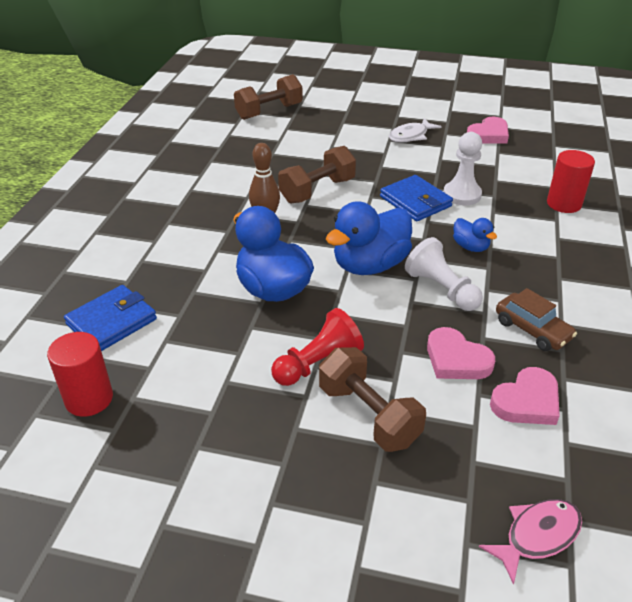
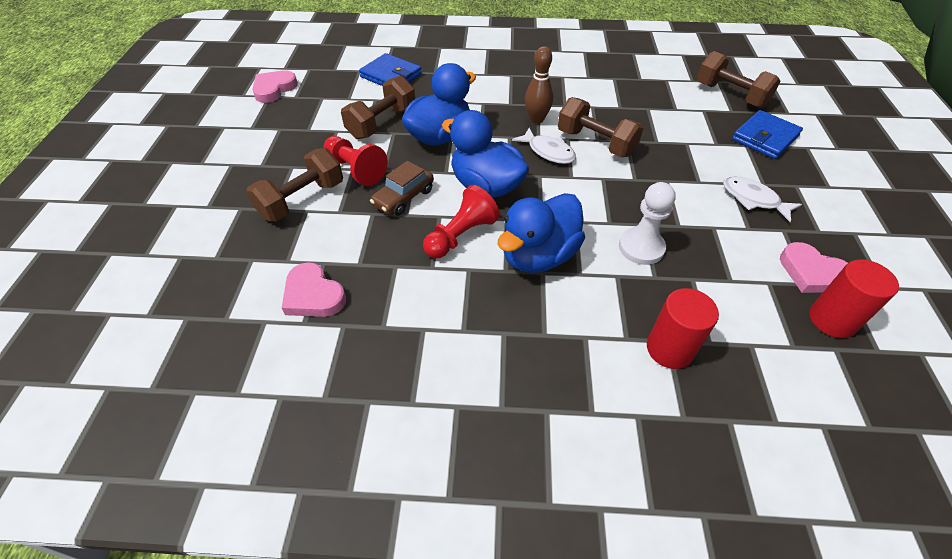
camera: 80 degrees right, 10 degrees up
(89, 399) = (321, 83): red cylinder -> red cylinder (832, 320)
(225, 336) = (382, 123): none -> brown dumbbell
(323, 219) = (548, 152): none -> white fish
(415, 201) = (608, 210): blue wallet -> blue wallet (765, 138)
(441, 289) = (461, 235): white pawn -> red pawn
(456, 359) = (364, 247): pink heart -> pink heart (274, 89)
(470, 247) = (538, 256): blue duck -> blue duck, size x2.00
(532, 330) = (410, 303): brown car -> brown car (403, 197)
(537, 536) = (176, 296): pink fish -> none

